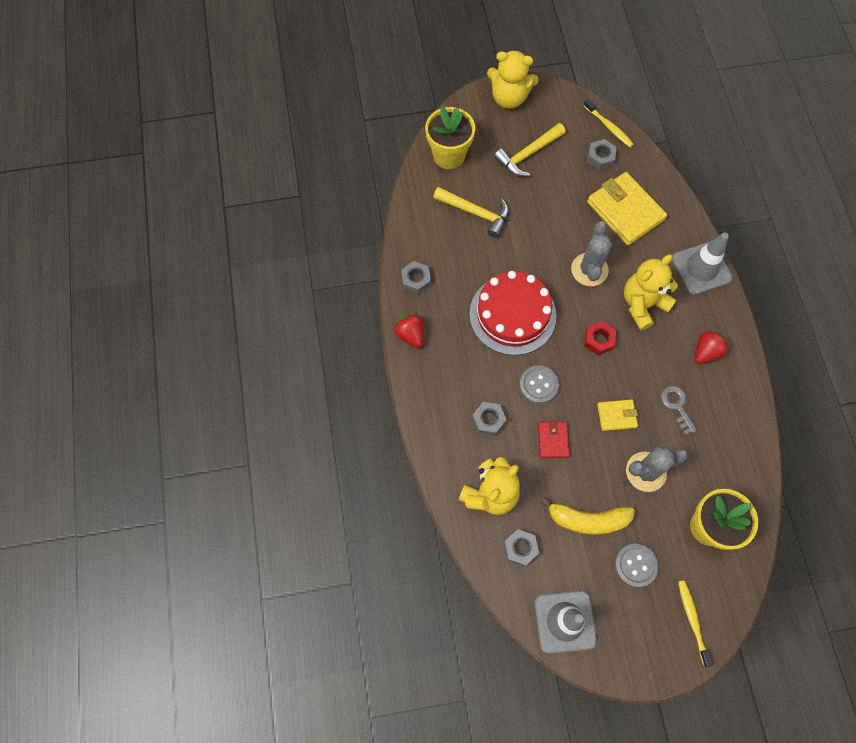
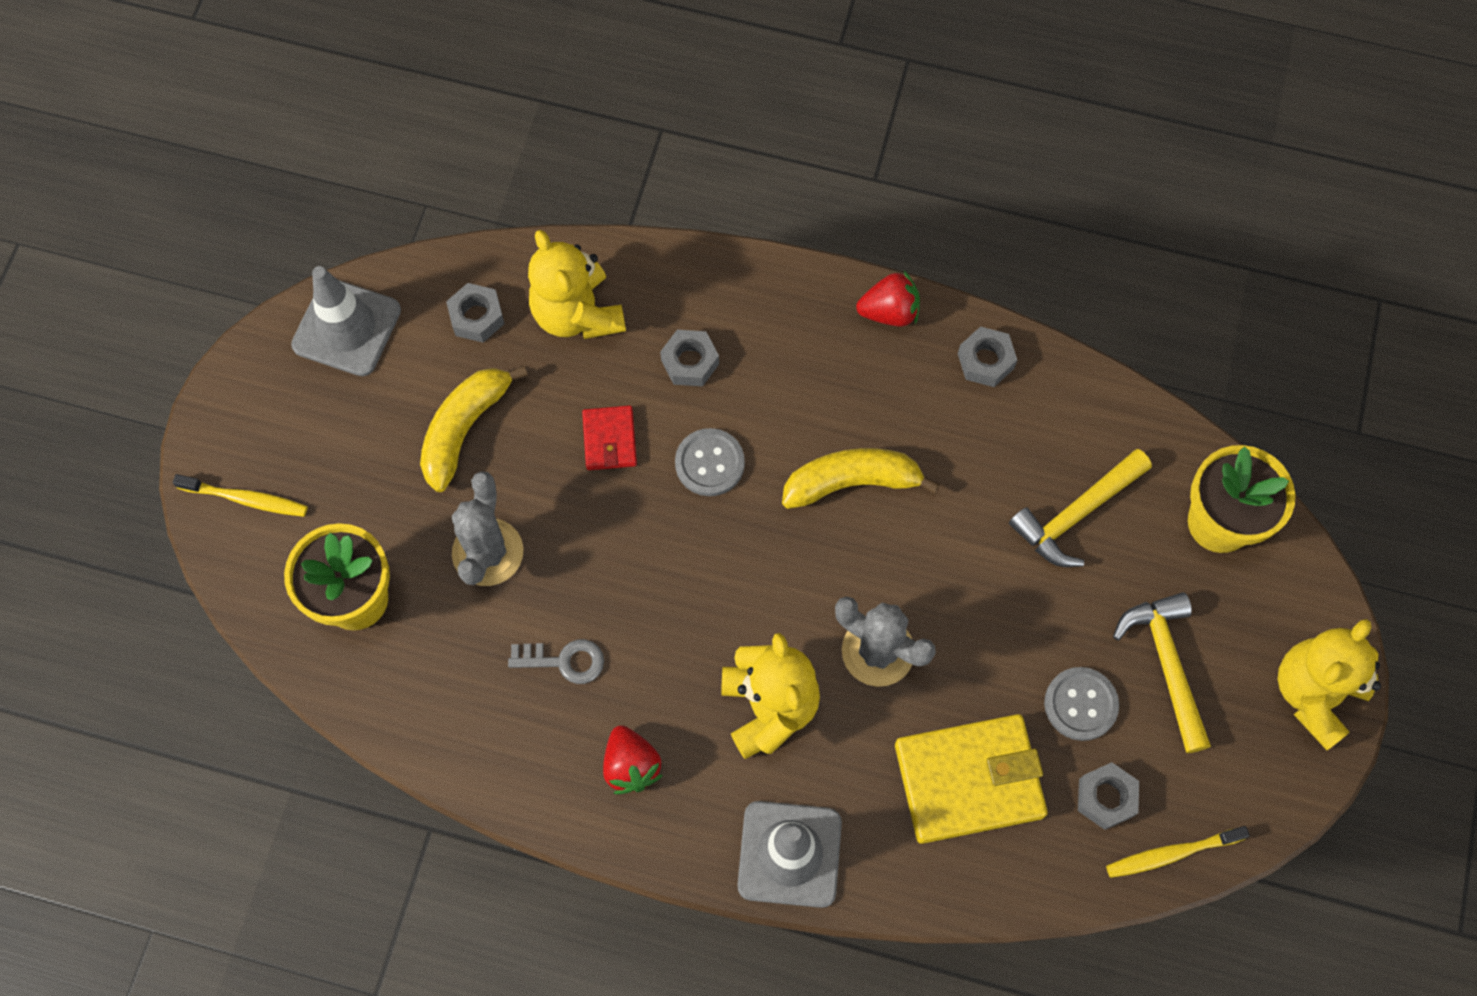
camera: 115 degrees right, 0 degrees up
(512, 314) = (852, 482): red cake -> yellow banana
(553, 440) = (609, 440): red wallet -> red wallet turned 60 degrees clockwise
(598, 340) = (740, 597): red nut -> none
(616, 416) = (598, 556): yellow wallet -> none
(635, 565) = (363, 462): grey button -> grey button (1080, 704)

